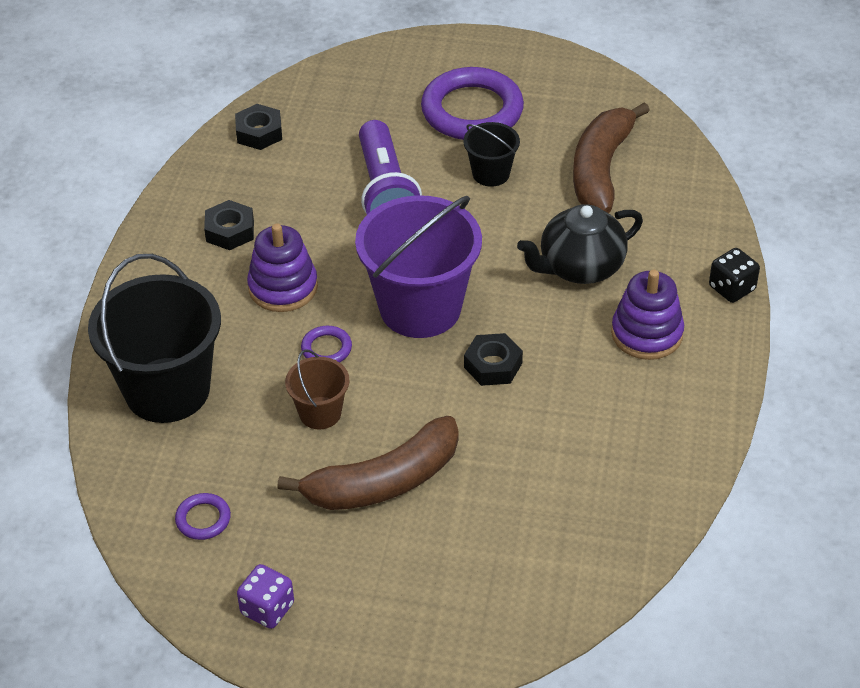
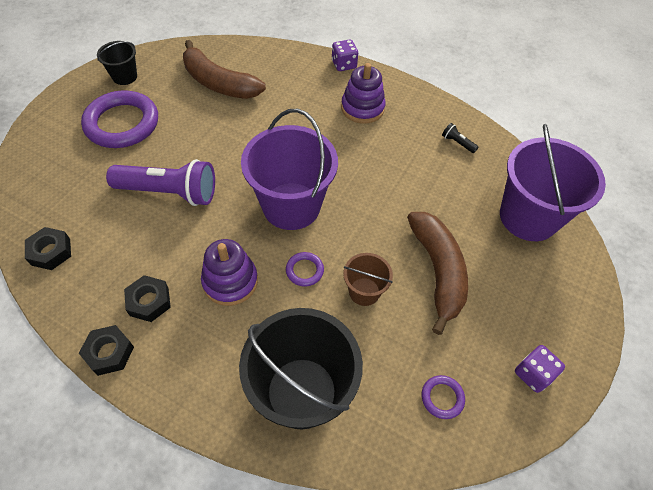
camera: 75 degrees left, 10 degrees up
(491, 173) = (189, 133): black bucket -> black bucket (125, 76)
(493, 365) = (358, 184): black nut -> black nut (109, 352)
(531, 573) = (528, 217): none -> purple bucket
(580, 267) = (296, 118): black teapot -> none
(639, 462) = (457, 143): none -> black flashlight
(731, 288) = (344, 64): black dice -> purple dice

